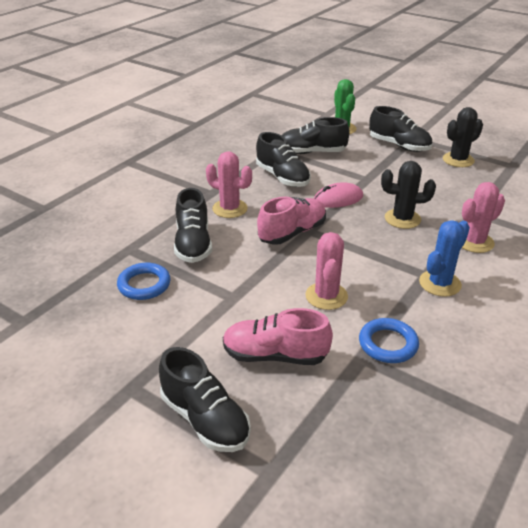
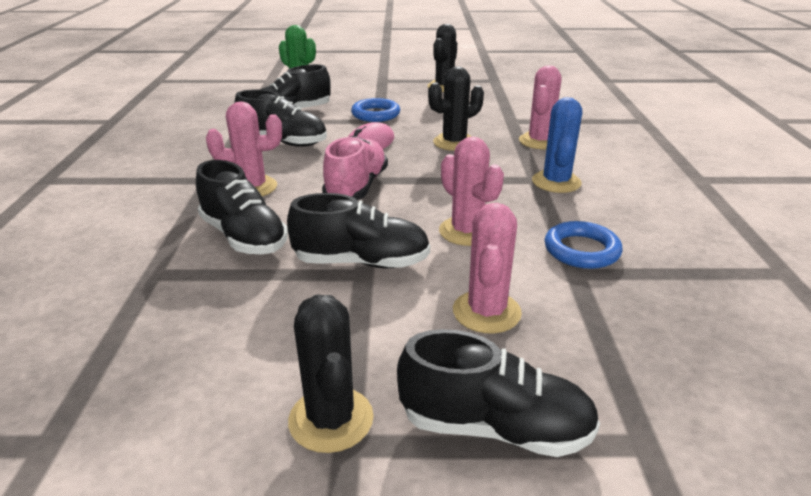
camera: 35 degrees left, 5 degrees down
(136, 372) = (331, 419): none -> black cactus
(144, 285) = (222, 306): blue ring -> blue ring (375, 114)
(275, 355) = (486, 312): pink shoe -> pink cactus
(399, 146) = (376, 88): black shoe -> black shoe (361, 262)

